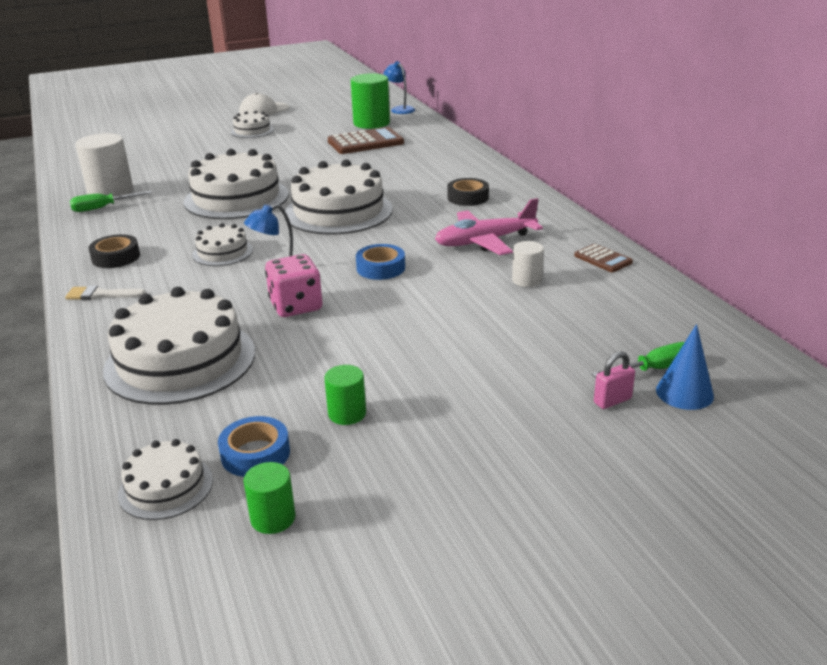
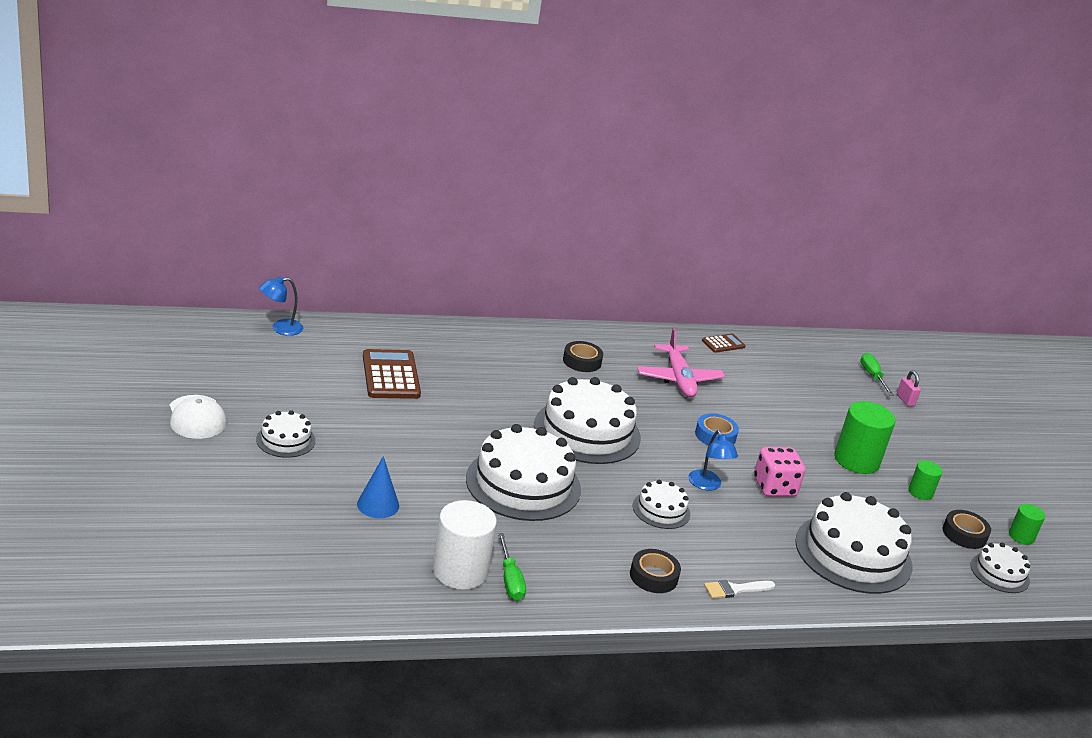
camera: 85 degrees left, 0 degrees up
(101, 295) = (735, 589): white brush -> white brush turned 60 degrees clockwise
(255, 454) = (964, 534): blue tape -> black tape
(371, 123) = (322, 357): green cylinder -> green cylinder (856, 460)
(527, 280) = (750, 381): white cylinder -> none
(684, 393) = (897, 377): blue cone -> blue cone (378, 505)

